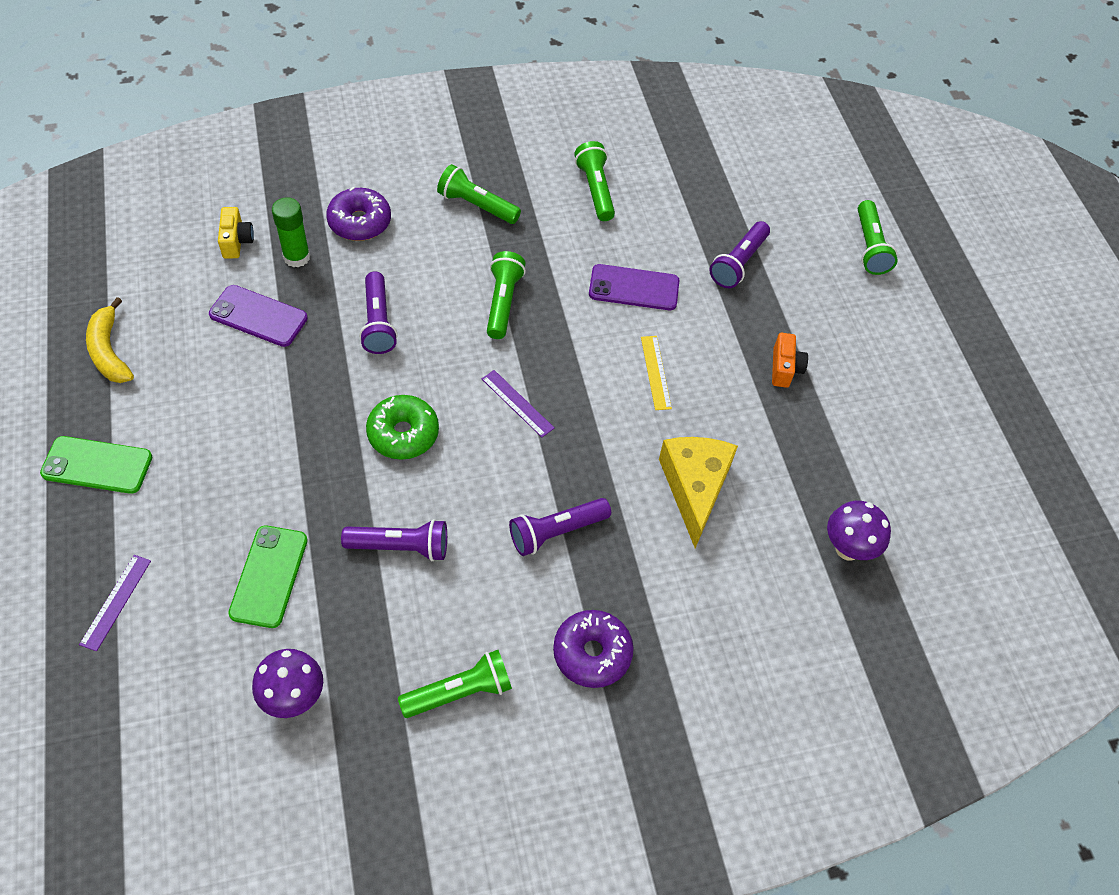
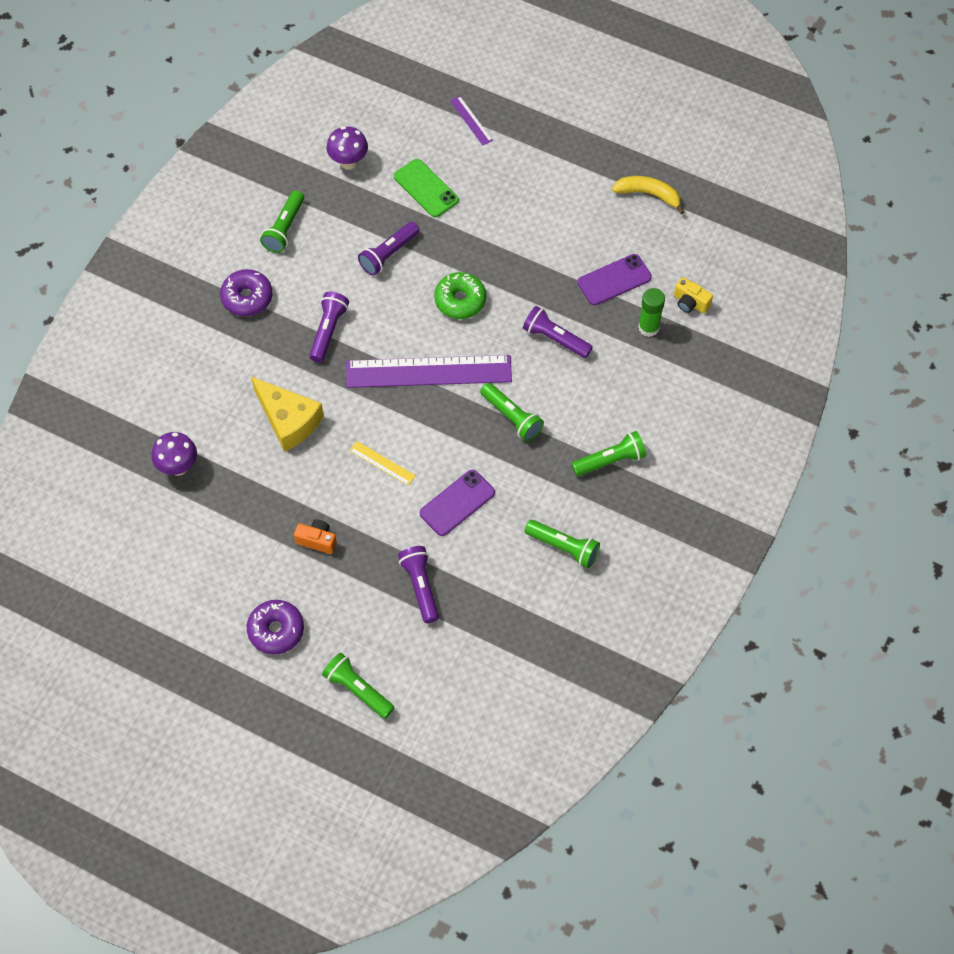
camera: 135 degrees right, 5 degrees up
(97, 465) = (567, 151): green phone -> none
(360, 222) = (652, 381): purple donut -> purple donut (276, 630)
(517, 403) = (428, 371): purple ruler -> purple ruler, size x2.36
(784, 368) = (317, 540): orange camera -> orange camera turned 150 degrees clockwise

